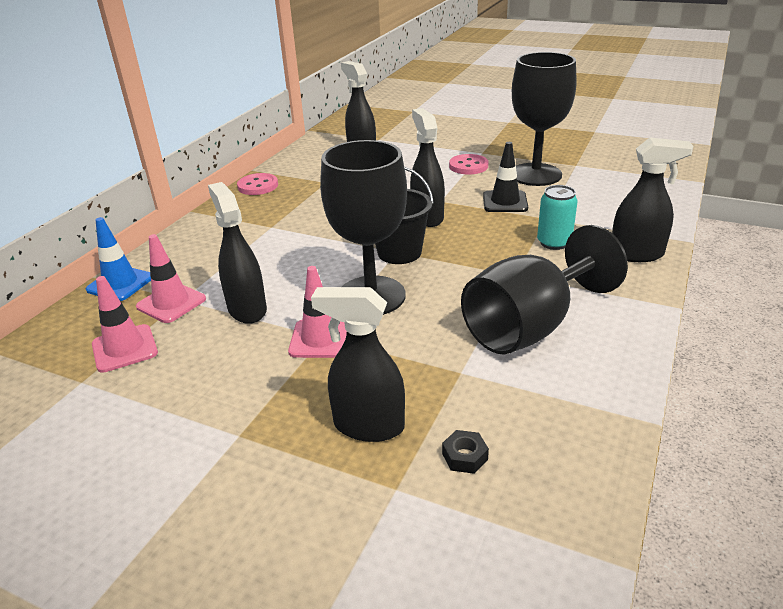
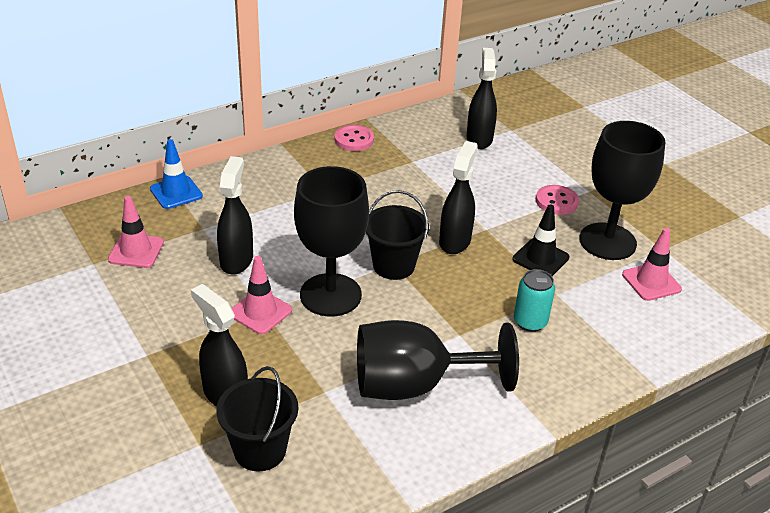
camera: 30 degrees right, 5 degrees up
(171, 303) = (194, 228): pink traffic cone -> pink traffic cone (651, 282)
(464, 456) = (260, 450): black nut -> black bucket
(637, 254) = (587, 371): black spray bottle -> none

